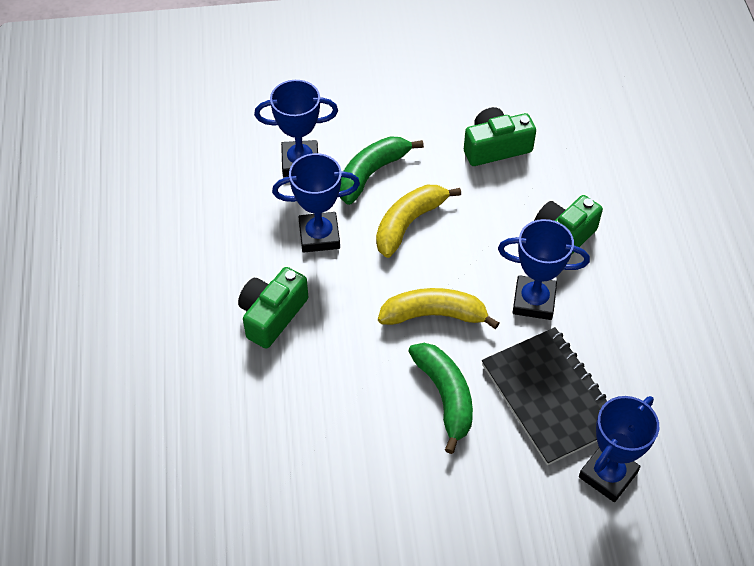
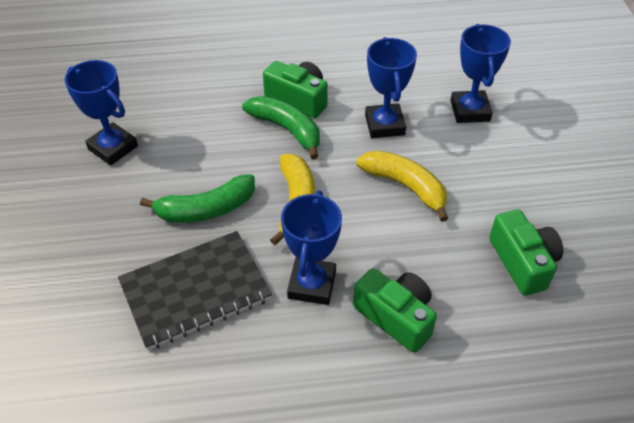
camera: 90 degrees right, 5 degrees down
(372, 173) = (465, 160): green banana -> green banana (287, 130)
(608, 474) = (101, 333): blue trophy -> blue trophy (113, 148)

